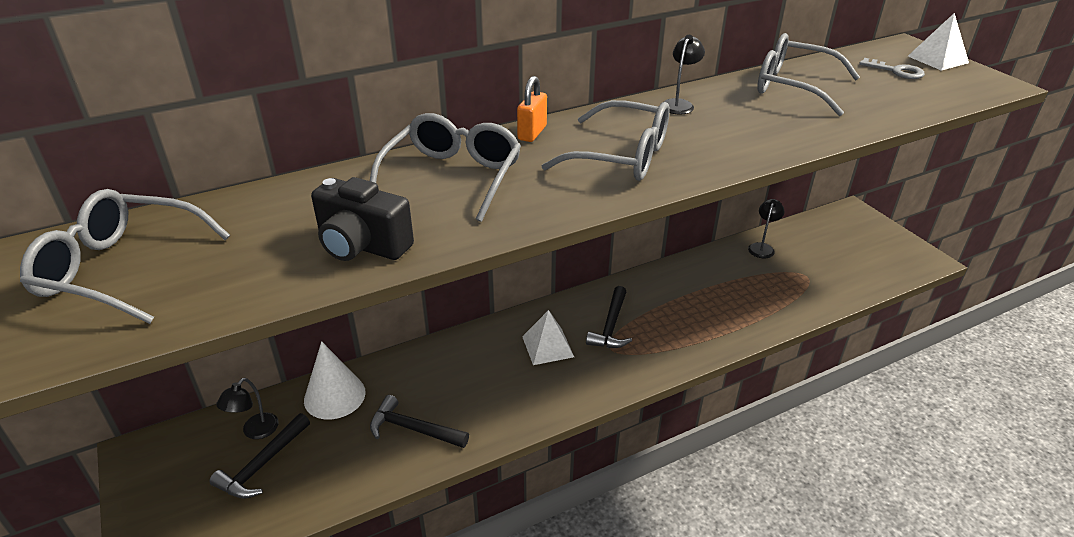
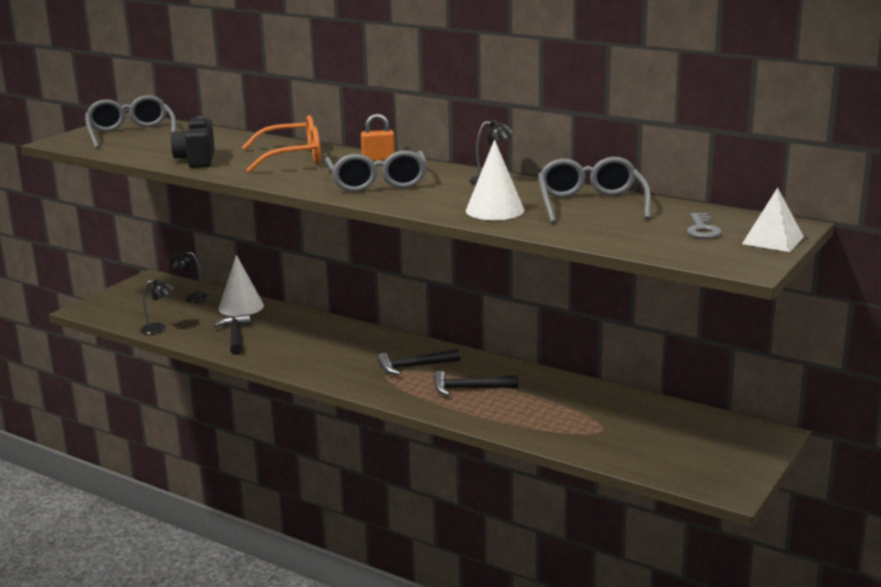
camera: 60 degrees right, 15 degrees down
(262, 464) = (169, 309): black hammer -> black hammer (469, 388)
(453, 177) = (293, 157): grey glasses -> orange glasses
(547, 346) = (362, 351): white pyramid -> none
(762, 247) = (621, 401): black lamp -> black lamp (159, 329)
(777, 128) = (495, 210): none -> white cone

